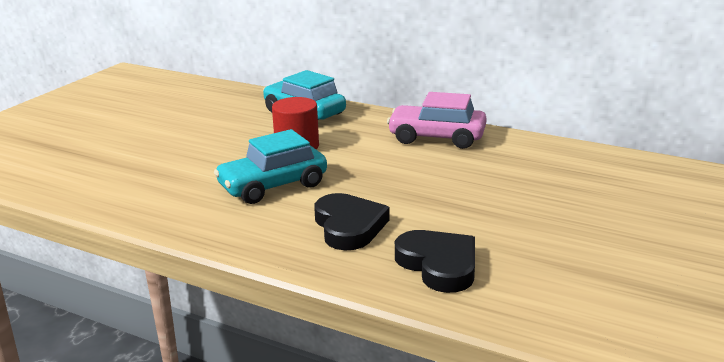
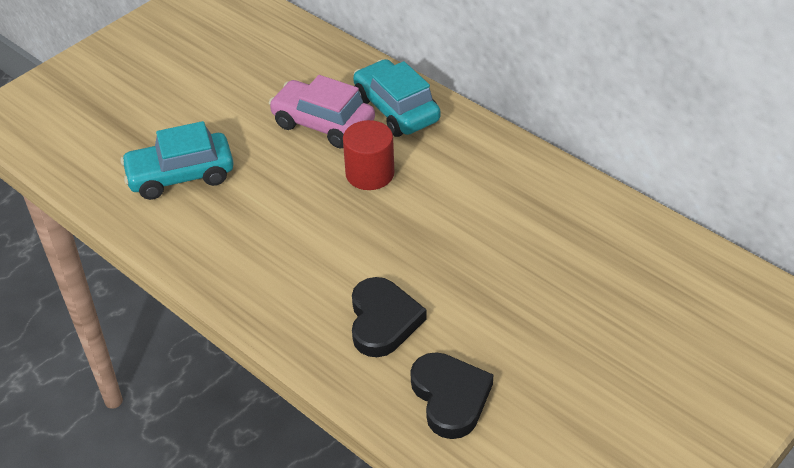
camera: 15 degrees right, 20 degrees up
(273, 186) = (326, 239): turquoise car -> turquoise car (180, 176)
(436, 137) = (527, 186): pink car -> pink car (323, 124)

